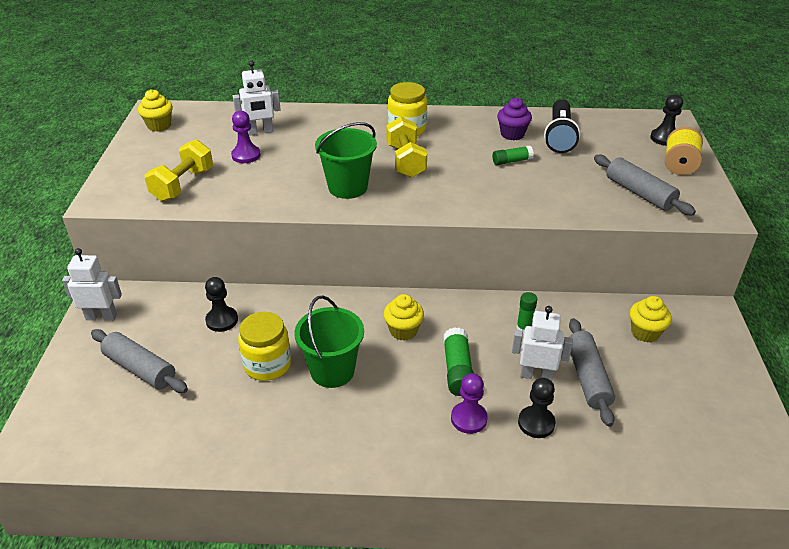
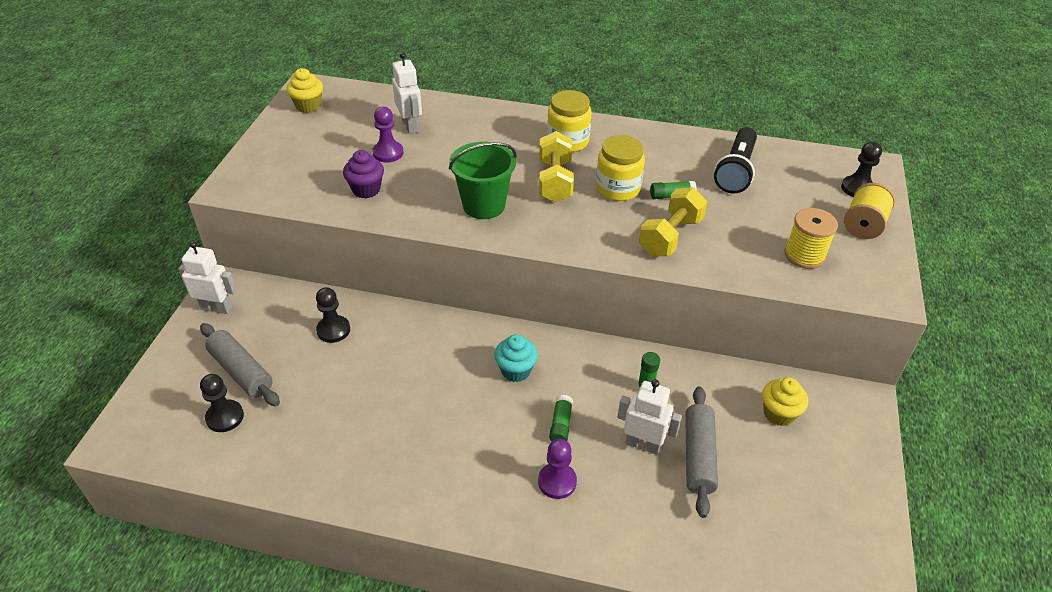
camera: 10 degrees right, 5 degrees up
(183, 185) = (315, 180): yellow dumbbell -> yellow dumbbell (670, 237)
(260, 132) = (410, 126): white robot -> white robot turned 105 degrees counterclockwise
(267, 364) = (367, 387): yellow jar -> yellow jar (618, 188)
(332, 371) = (430, 404): green bucket -> none
(403, 331) = (516, 371): yellow cupcake -> turquoise cupcake
(457, 370) = (561, 424): green glue stick -> green glue stick, size x0.65
(512, 134) = (683, 162): purple cupcake -> purple cupcake (366, 190)
(536, 423) = (627, 499): black pawn -> black pawn (225, 417)
(639, 193) = (804, 255): grey rolling pin -> yellow spool

